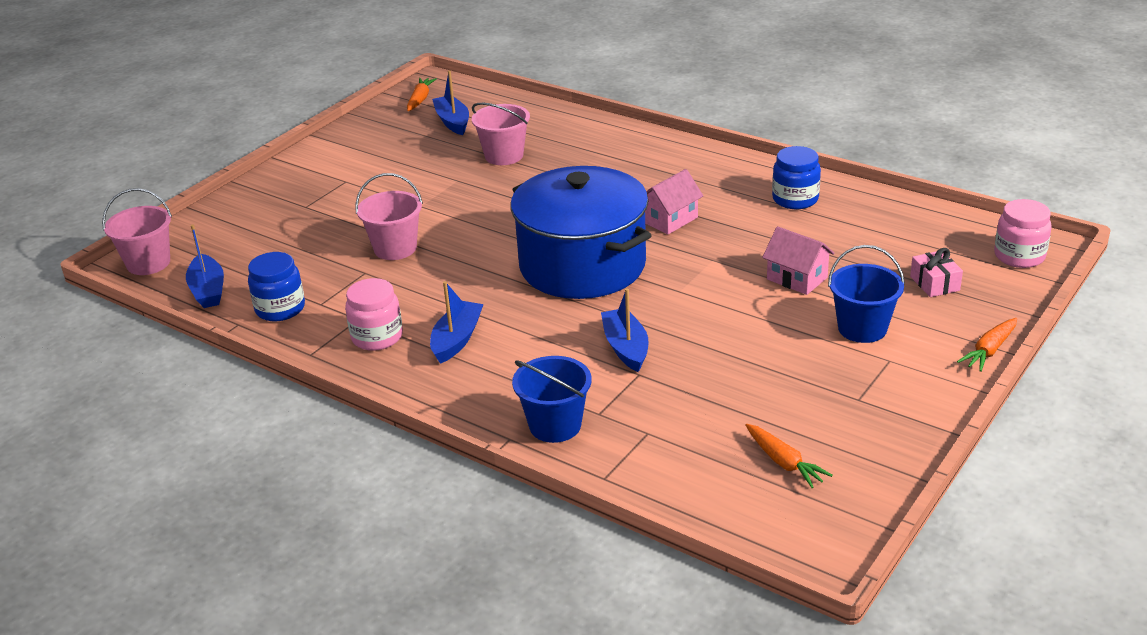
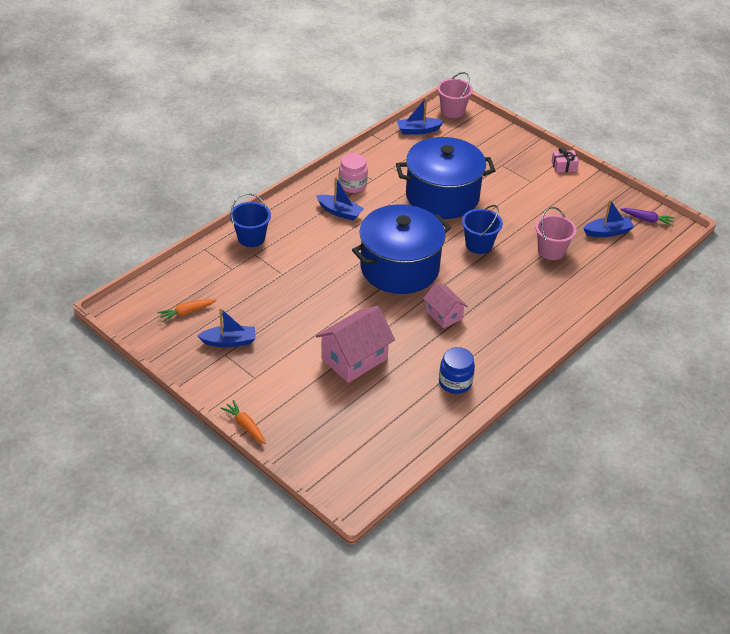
camera: 95 degrees right, 10 degrees up
(280, 309) = (391, 154): blue jar -> none
(395, 248) = (442, 196): pink bucket -> blue pot
(420, 99) = (647, 220): orange carrot -> purple carrot
(626, 348) = (308, 273): blue boat -> blue boat (229, 341)
(797, 278) = (354, 359): pink house -> pink house, size x1.66
(862, 328) = (290, 374): blue bucket -> blue bucket (479, 245)
(934, 283) = (326, 424): pink gift -> pink gift (564, 166)
(1019, 256) = (344, 480): pink jar -> none

